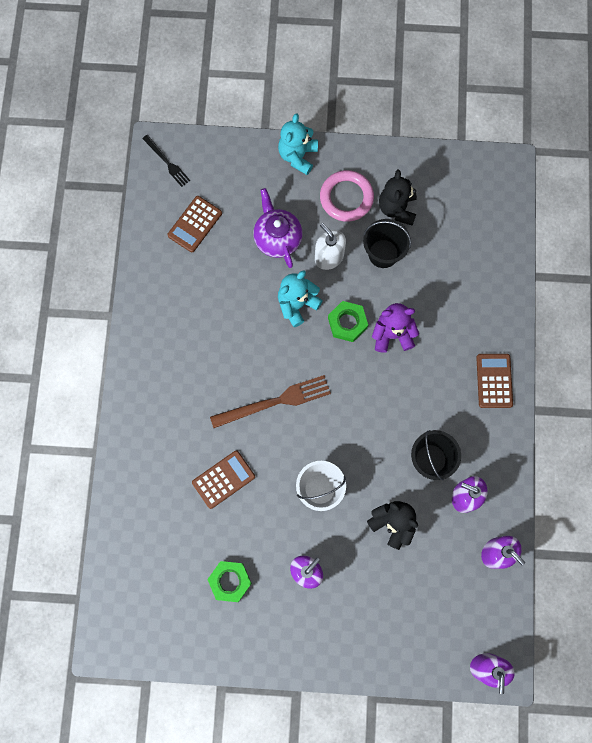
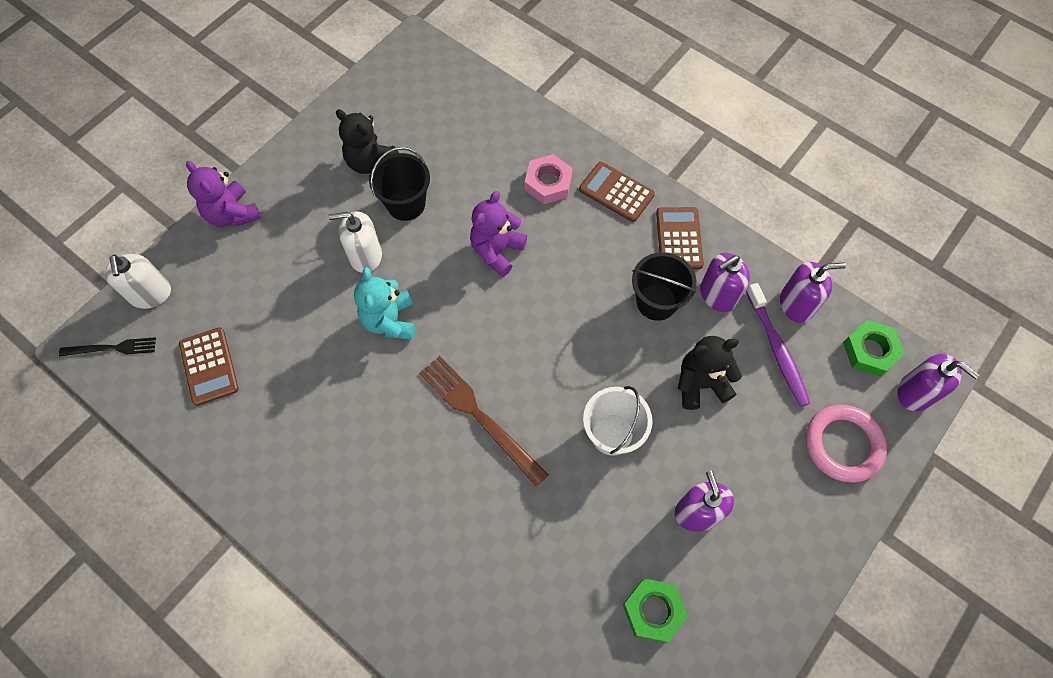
camera: 55 degrees left, 10 degrees down
(213, 154) = (151, 294): none -> white soap dispenser
(223, 479) = (527, 535): brown calculator -> brown calculator (679, 238)
(275, 402) = (479, 416): brown fork -> brown fork turned 60 degrees counterclockwise
(277, 238) = (301, 292): purple teapot -> none
(298, 156) = (232, 214): turquoise teddy bear -> purple teddy bear
(346, 198) = (318, 199): pink ring -> pink ring (843, 445)
(347, 323) = (450, 285): green nut -> green nut (870, 351)
(452, 558) = (777, 349): none -> purple toothbrush
(467, 331) = (548, 183): none -> pink nut

